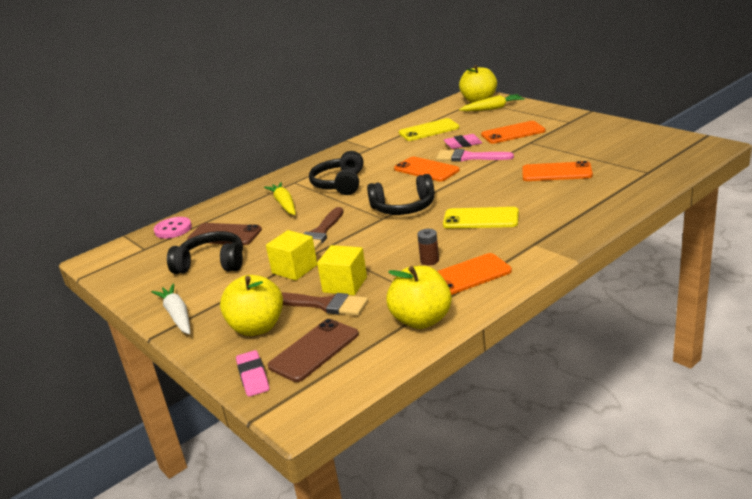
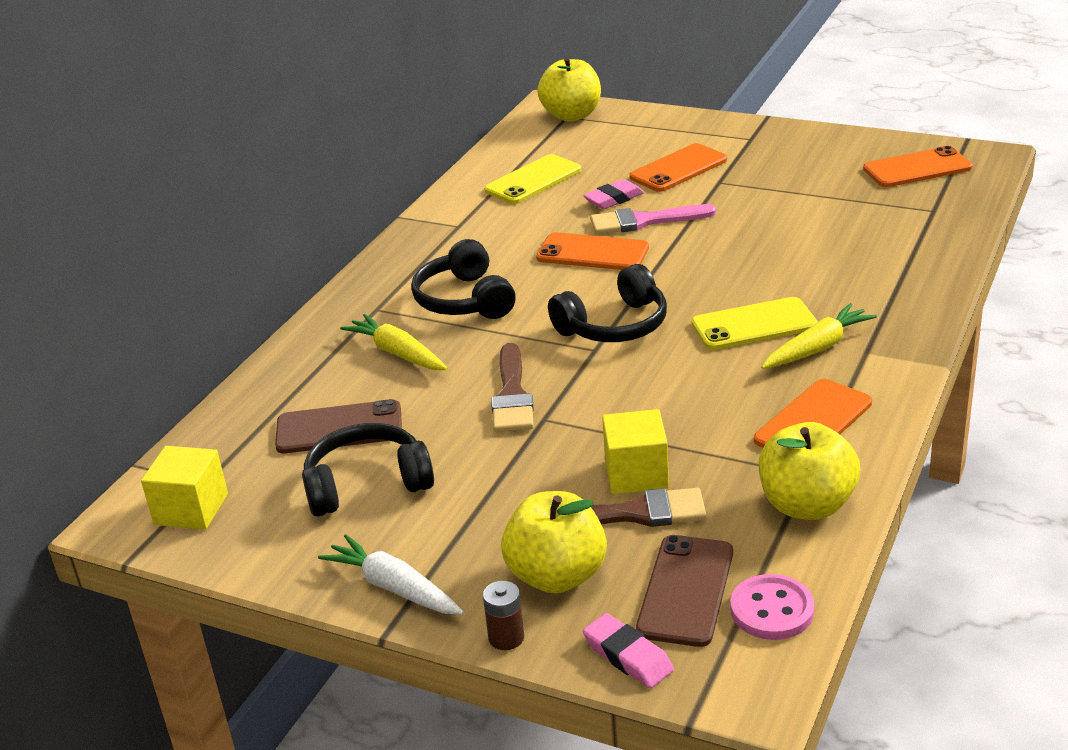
camera: 25 degrees left, 5 degrees up
(173, 229) = (226, 435): pink button -> pink button (772, 610)
(294, 269) = (527, 465): yellow cube -> yellow cube (191, 509)
(429, 260) = (735, 408): brown battery -> brown battery (506, 638)
(493, 108) = (607, 127): yellow carrot -> yellow carrot (817, 348)
(556, 172) = (803, 229): orange phone -> orange phone (917, 168)

